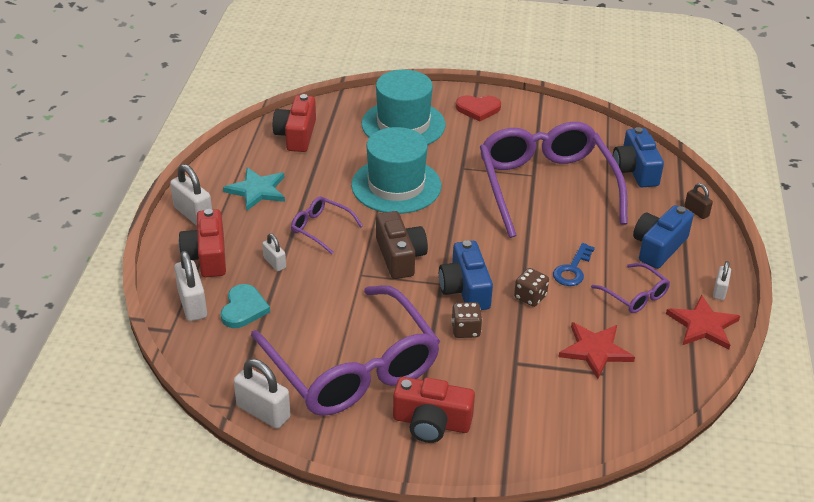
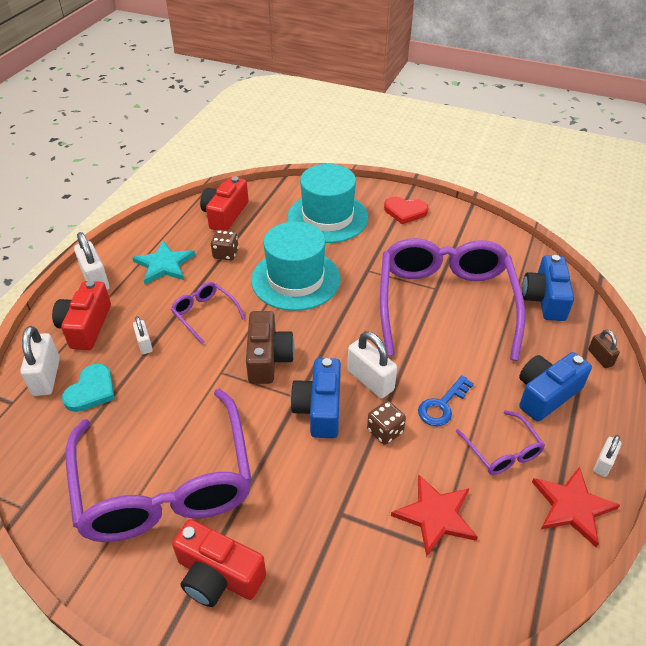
camera: 15 degrees right, 5 degrees up
(263, 412) = (50, 520): white padlock -> white padlock (370, 380)
(465, 330) = (301, 459): brown dice -> brown dice (225, 254)

